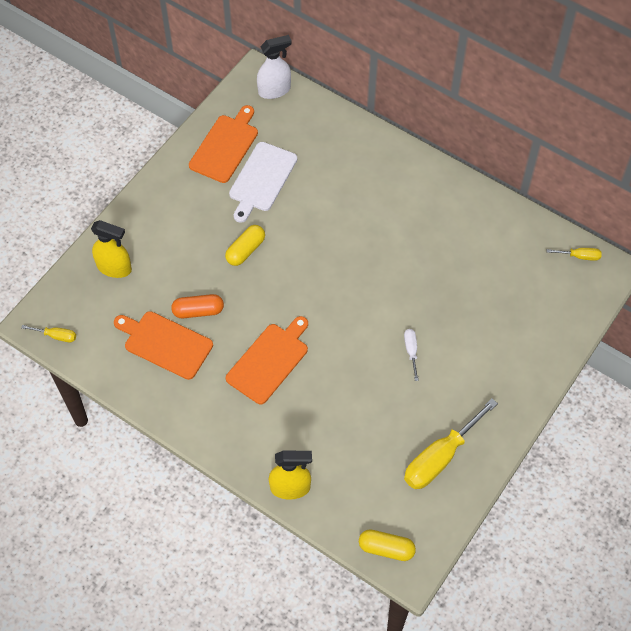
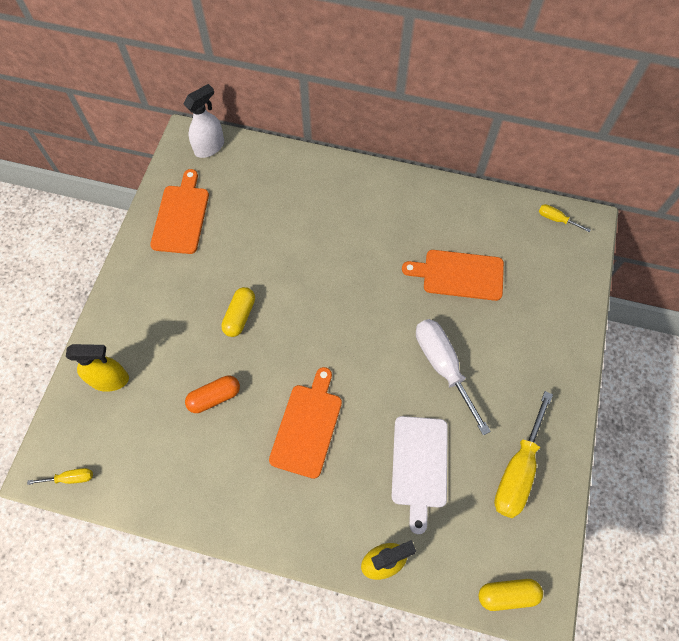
camera: 20 degrees left, 5 degrees up
(165, 344) = (192, 445): orange cutting board -> orange cutting board (459, 275)
(262, 179) = (229, 238): white cutting board -> white cutting board (419, 465)
(411, 351) = (443, 366): white screwdriver -> white screwdriver, size x2.13
(579, 256) = (556, 219): yellow screwdriver -> yellow screwdriver turned 135 degrees counterclockwise

